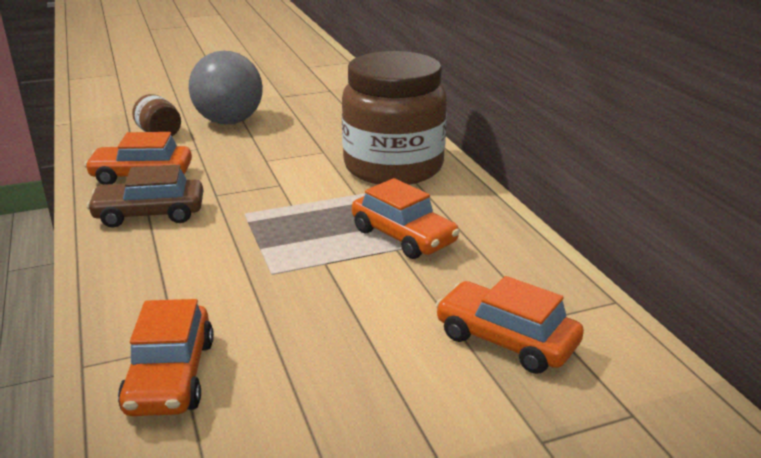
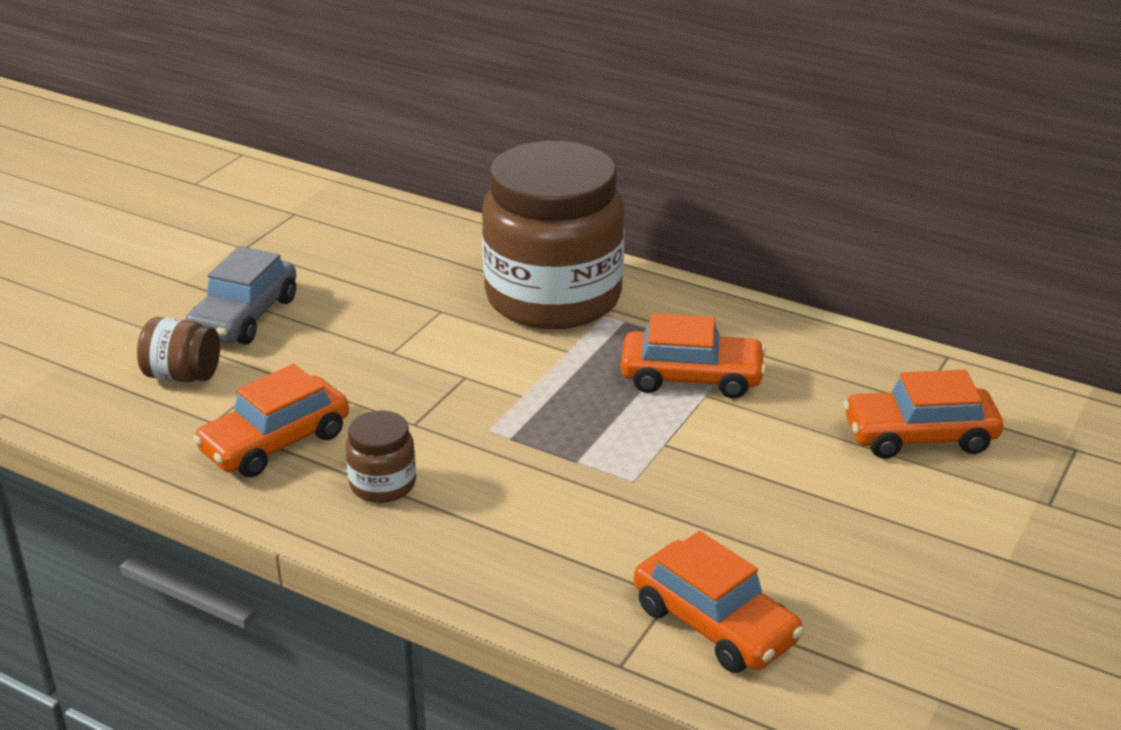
camera: 40 degrees left, 5 degrees up
(150, 214) = (383, 484): brown car -> brown jar
(229, 121) = (244, 316): grey ball -> grey car

